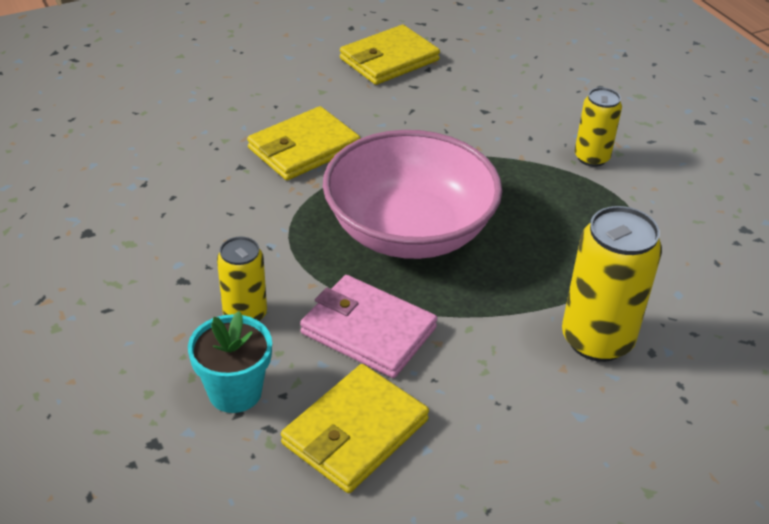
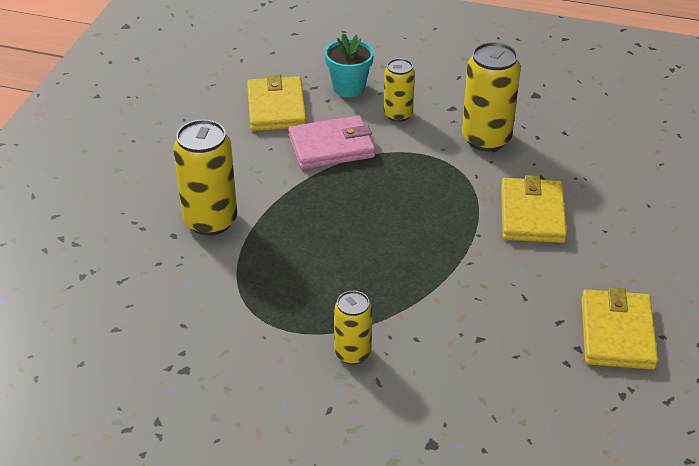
camera: 135 degrees right, 0 degrees up
(216, 227) = (486, 139): none -> yellow can
(409, 231) = (389, 209): pink bowl -> none

